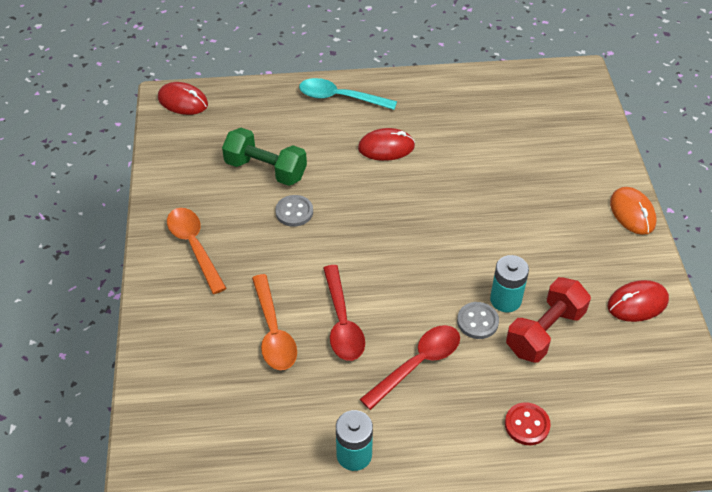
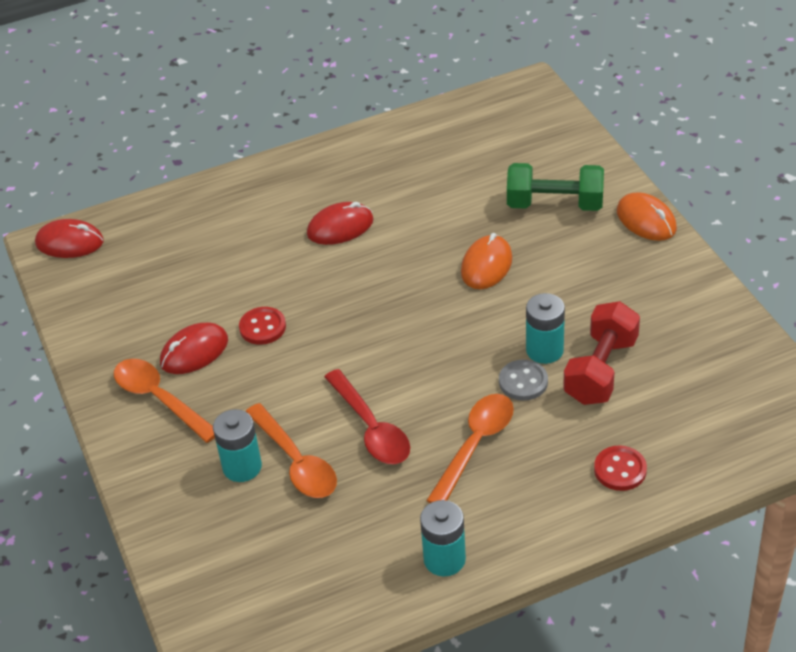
camera: 15 degrees left, 5 degrees down
(231, 322) = (242, 467): none -> turquoise battery
(266, 169) = (207, 291): green dumbbell -> green dumbbell (555, 204)
(294, 212) = (262, 327): grey button -> red button
(340, 98) = (261, 187): turquoise spoon -> none
(417, 364) = (475, 445): red spoon -> orange spoon
(487, 213) = (486, 265): none -> orange mouse
(637, 303) = (688, 312): red mouse -> red mouse (194, 352)

